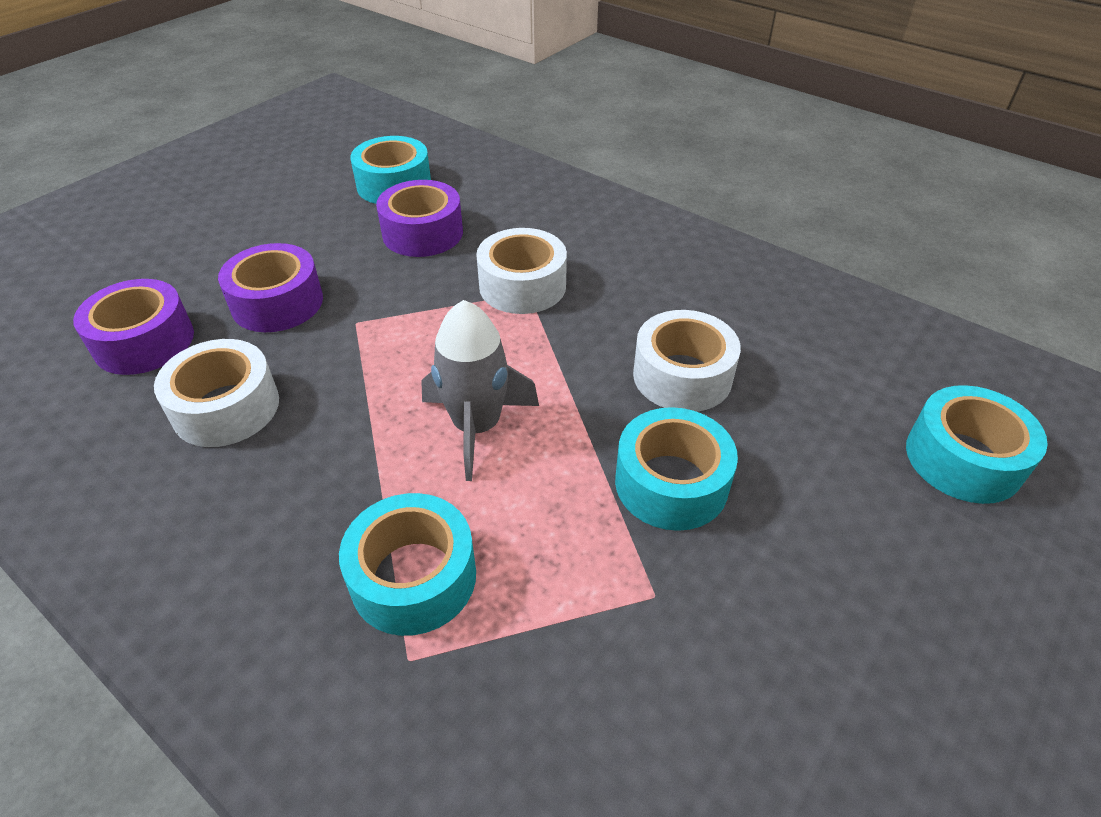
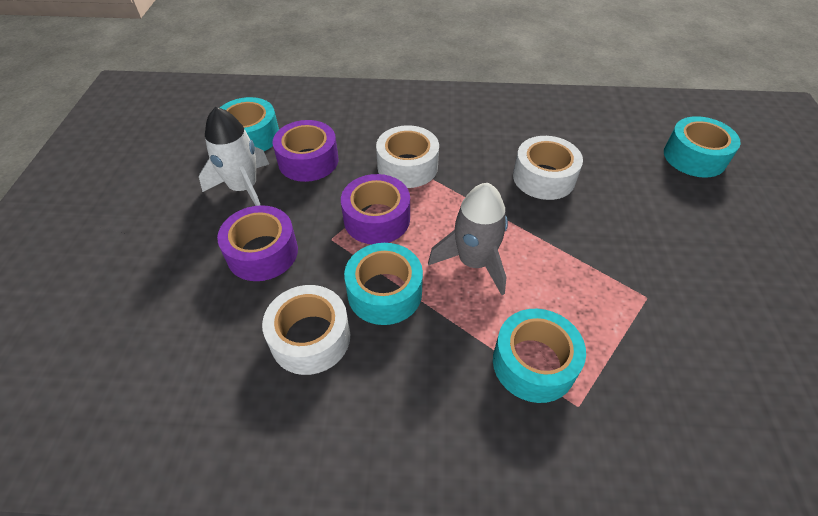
camera: 35 degrees left, 5 degrees up
(144, 342) = (194, 329): purple tape -> purple tape (377, 219)
(330, 233) = (244, 188): none -> white rocket
(671, 483) = (597, 237): turquoise tape -> turquoise tape (384, 292)

